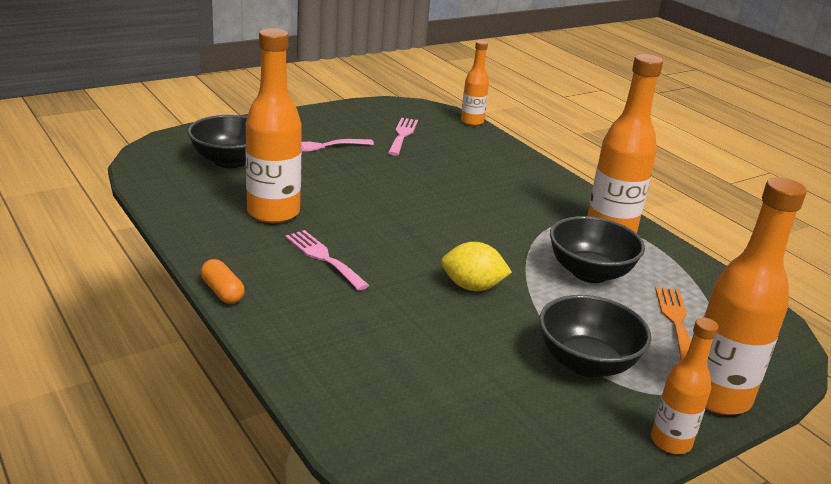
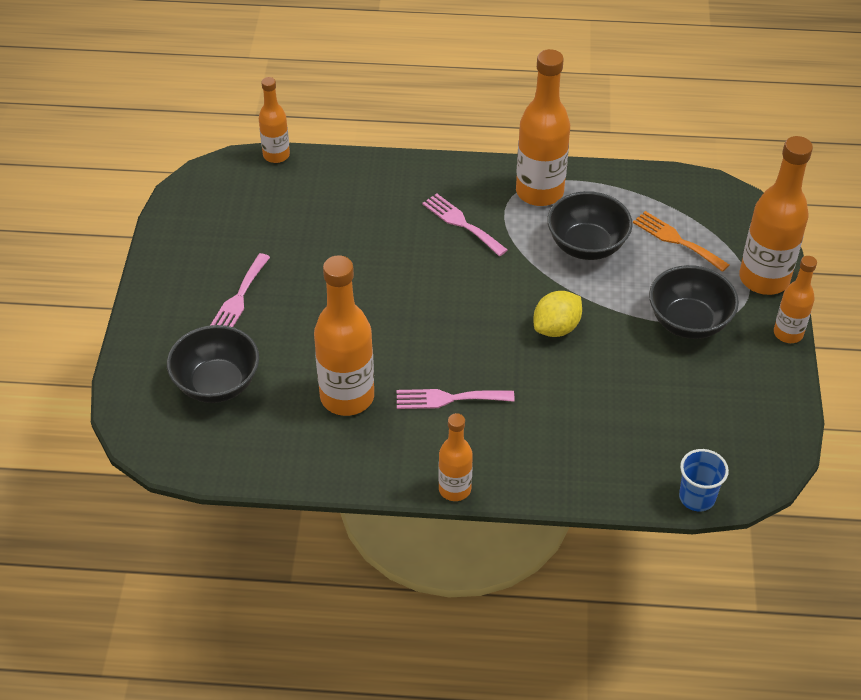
camera: 50 degrees left, 20 degrees up
(222, 292) = (454, 489): orange capsule -> orange bottle
(358, 451) = (697, 497): none -> blue cup
(402, 135) = (263, 223): pink fork -> pink fork (461, 223)

